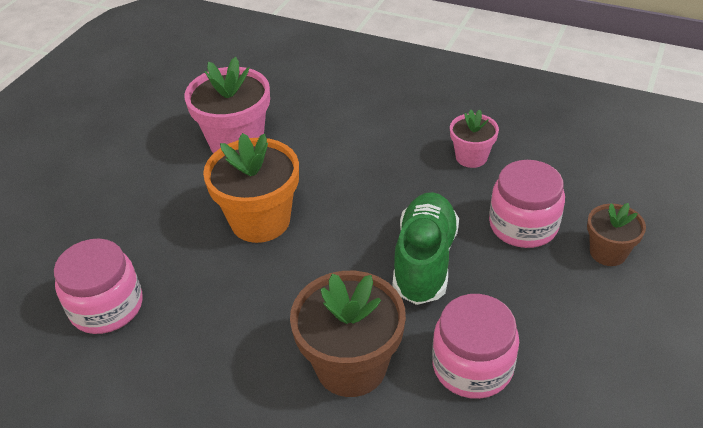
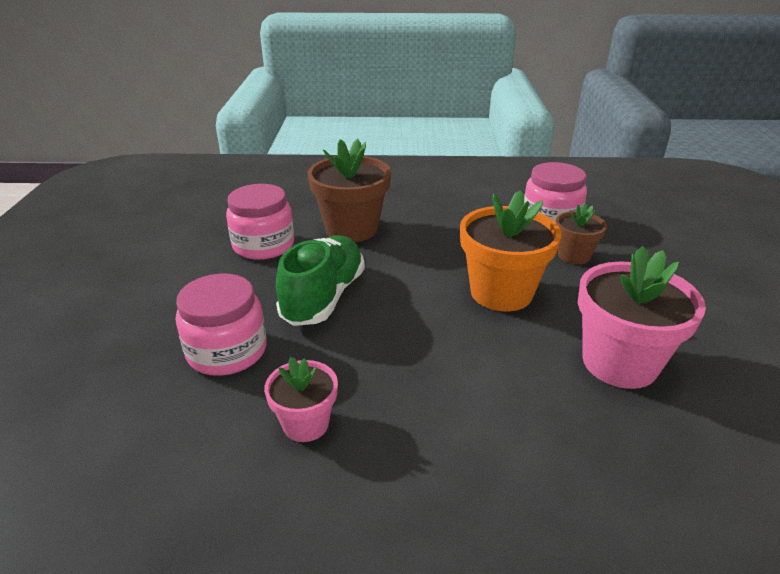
camera: 155 degrees right, 10 degrees down
(424, 261) = (324, 297): green shoe -> green shoe turned 150 degrees counterclockwise
(608, 252) = (133, 345): brown flower pot -> brown flower pot (574, 255)

